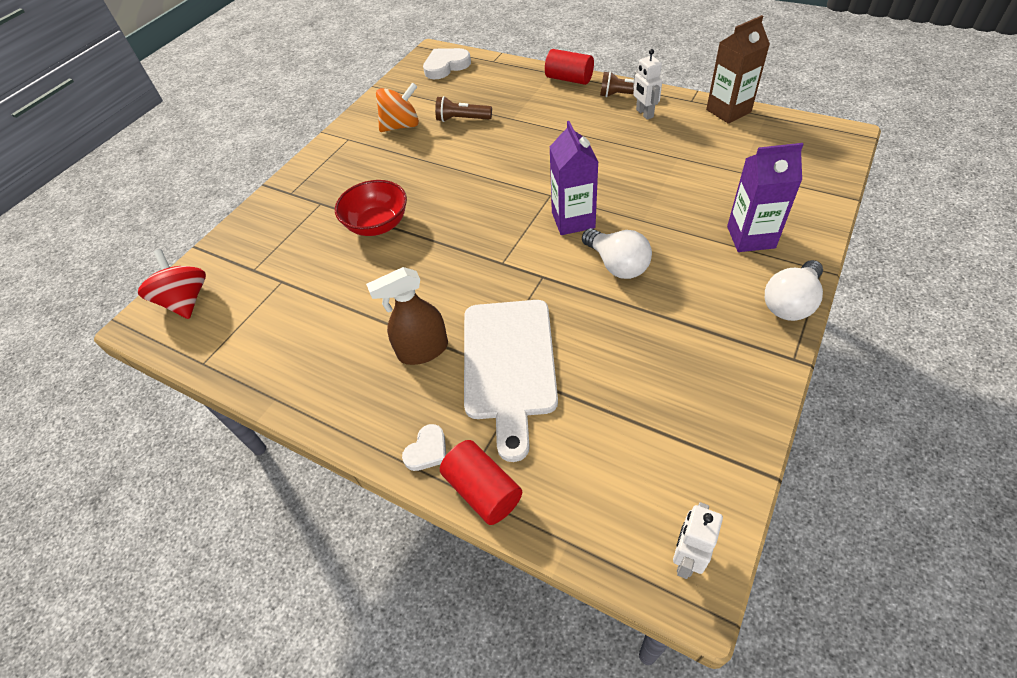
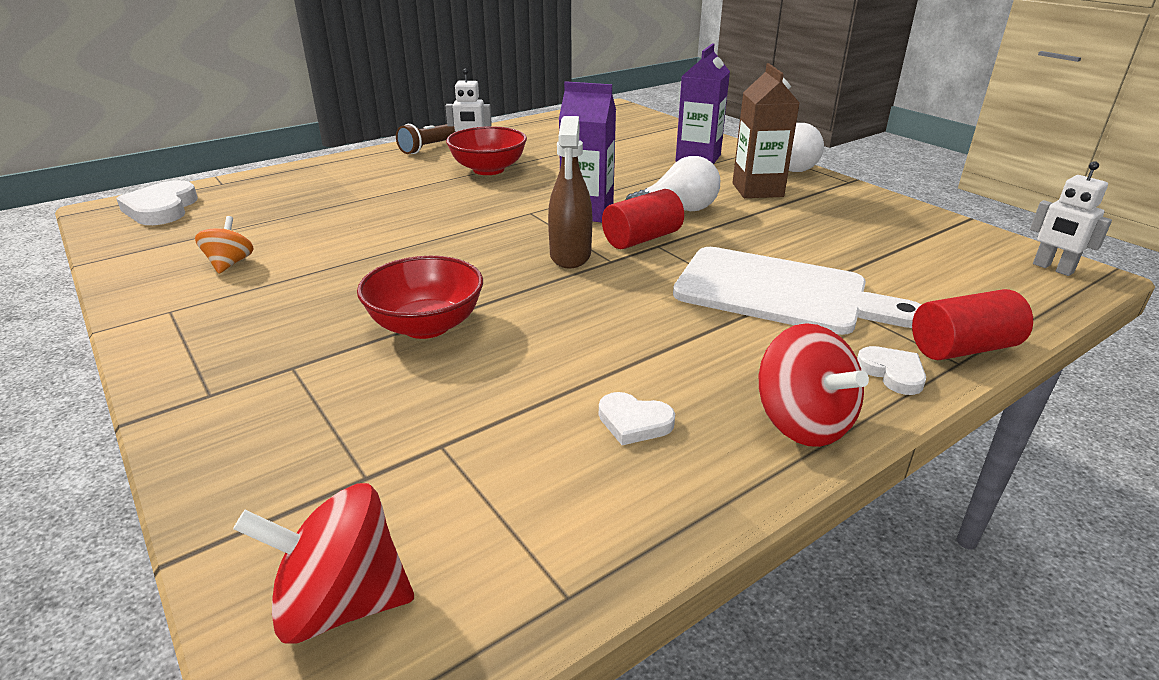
camera: 70 degrees left, 20 degrees down
(324, 341) = (634, 422): none -> white heart
(351, 414) = (802, 423): none -> red spinning top
(401, 126) = (230, 264): orange spinning top -> orange spinning top, size x0.62
(423, 350) = (718, 341): brown spray bottle -> brown spray bottle (570, 255)
(462, 119) = (302, 224): brown flashlight -> none
(569, 79) = (348, 160): red cylinder -> red cylinder (642, 239)
(610, 141) = (488, 169): none -> red bowl
(728, 111) = (525, 124): brown carton -> brown carton (757, 190)

